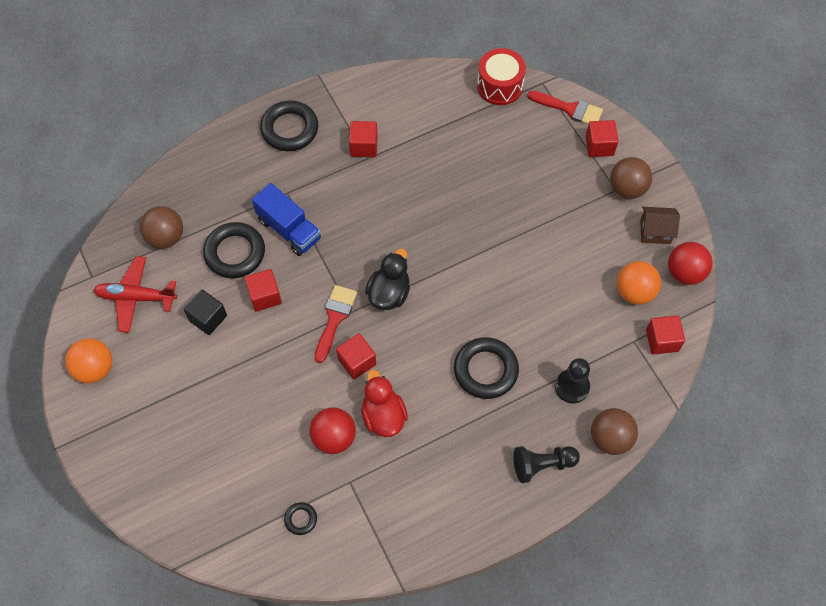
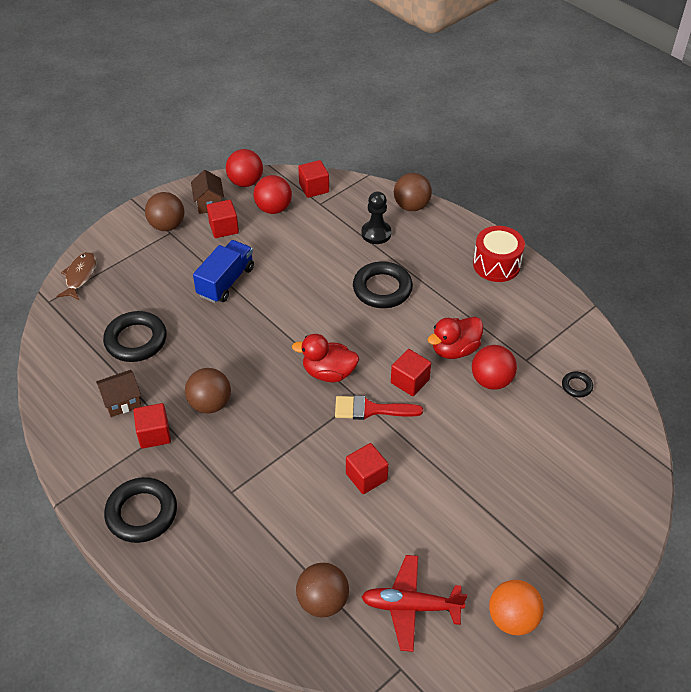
camera: 105 degrees left, 15 degrees down
(136, 297) = (411, 606): red plane -> red plane turned 105 degrees clockwise
(208, 318) = (410, 523): black cube -> none
(235, 253) = (323, 521): black ring -> black ring (136, 340)
(289, 229) = (278, 477): blue truck -> blue truck (226, 282)
(383, 191) = (210, 404): none -> brown ball
(389, 293) = (328, 373): black duck -> red duck
(407, 127) = (122, 401): none -> brown house
(499, 86) = (56, 334): red drum -> red drum (496, 265)
(542, 465) = (452, 241): black pawn -> none
(570, 109) = (80, 276): red brush -> brown fish
(599, 146) = (122, 249): red cube -> red cube (224, 228)
(634, 292) = (273, 208): orange ball -> red ball

